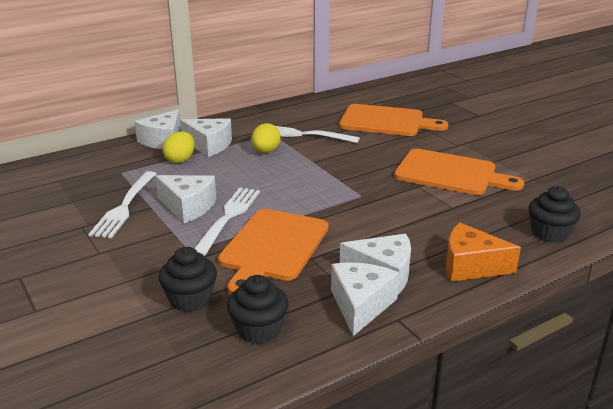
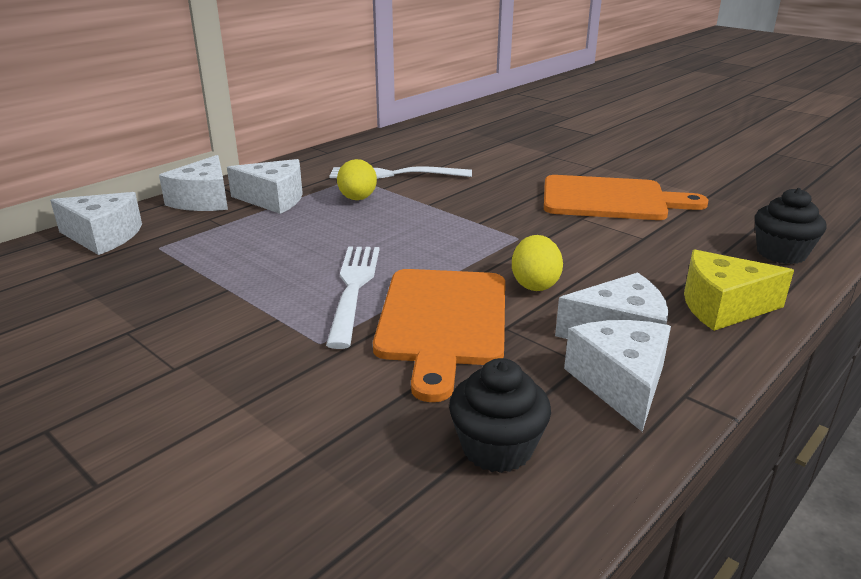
camera: 15 degrees left, 0 degrees up
(125, 206) = (186, 293): white fork -> none
(180, 160) = (241, 222): yellow egg -> yellow egg (535, 284)
(188, 207) = (286, 282): white cheese -> white cheese (103, 236)
(190, 299) = (361, 418): black cupcake -> none
(386, 121) = (490, 150): orange cutting board -> none
(470, 266) = (722, 307): orange cheese -> yellow cheese

